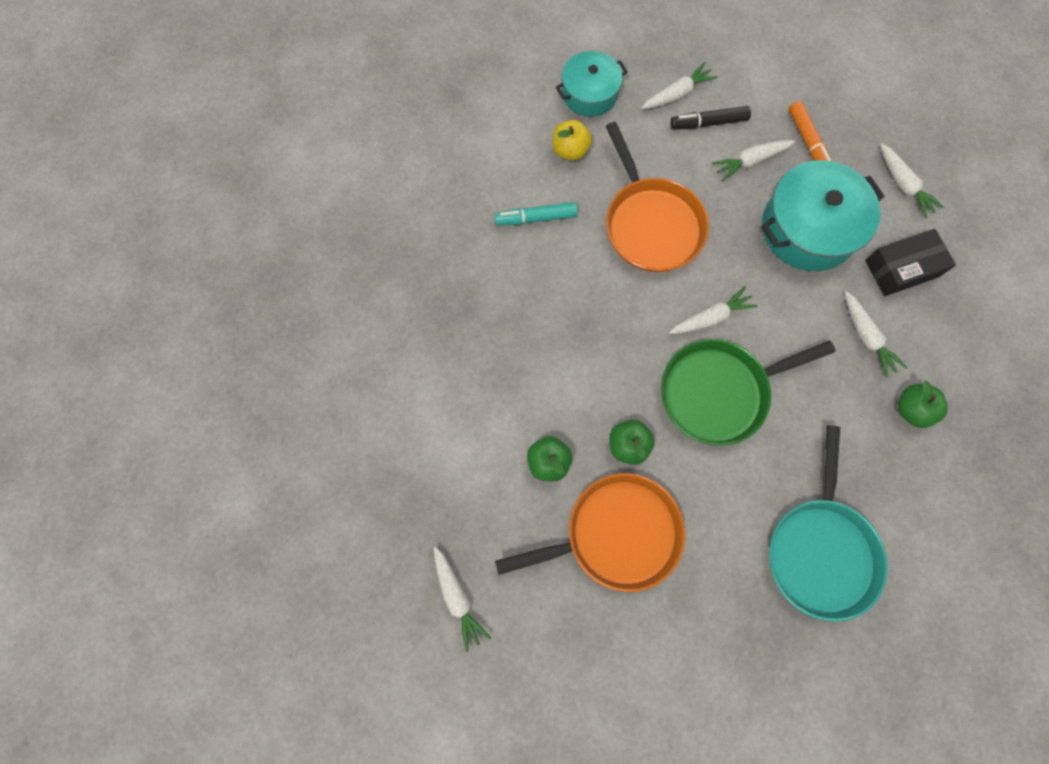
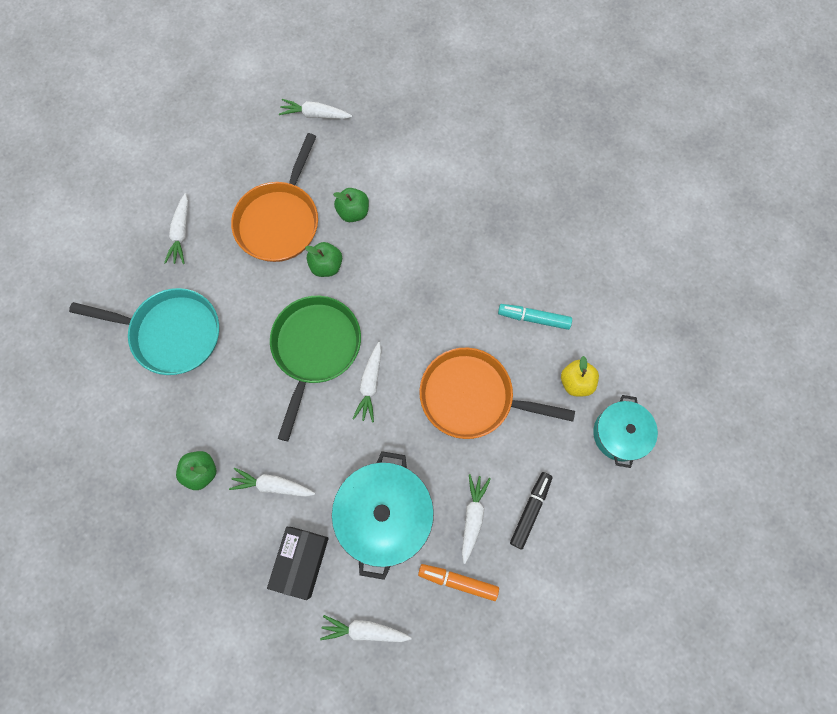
camera: 125 degrees right, 0 degrees up
(536, 218) = (533, 318): turquoise marker -> turquoise marker turned 105 degrees counterclockwise
(677, 94) = (574, 506): white carrot -> white carrot (181, 233)
(820, 550) = (171, 333): turquoise pan -> turquoise pan turned 150 degrees clockwise

